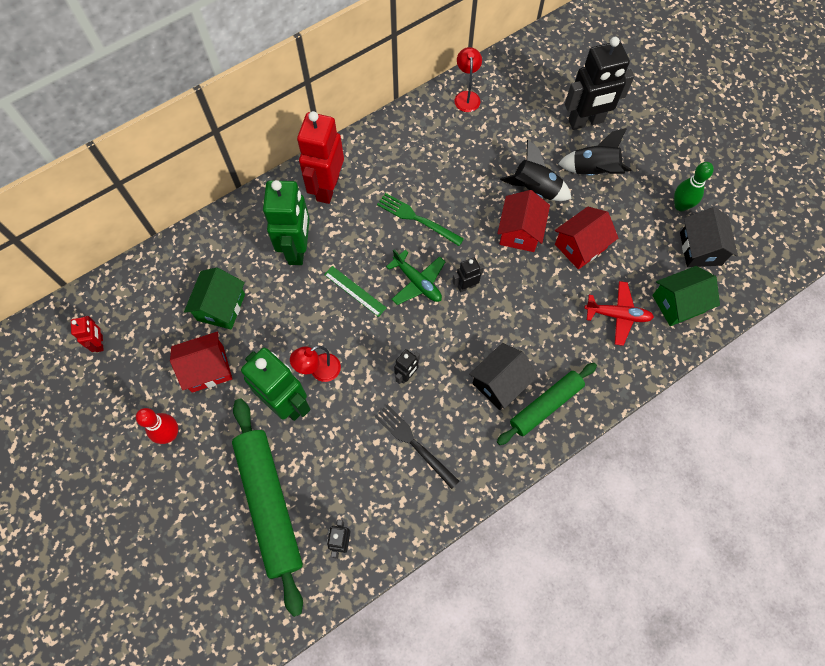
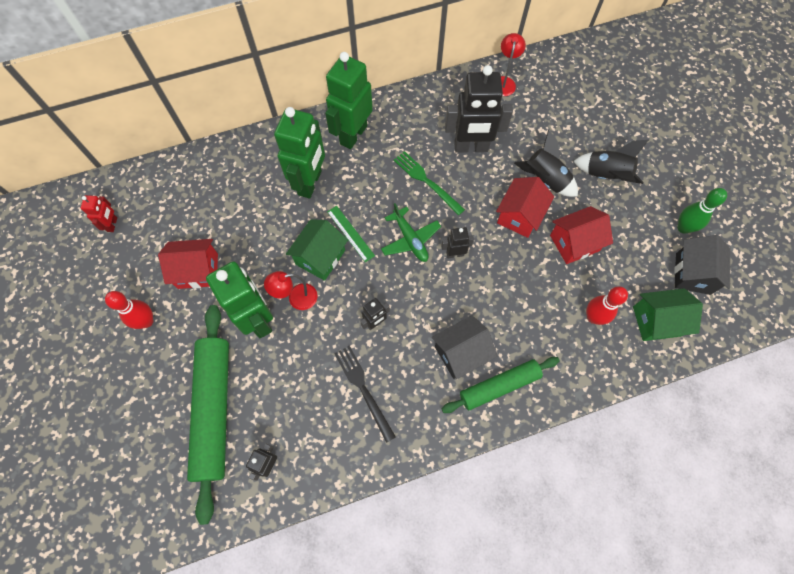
camera: 15 degrees right, 0 degrees up
(221, 307) = (227, 218): green house -> green house (320, 257)
(327, 188) = (353, 135): red robot -> green robot
(586, 121) = (611, 128): black robot -> black robot (471, 147)
(617, 315) = (593, 317): red plane -> red bowling pin

